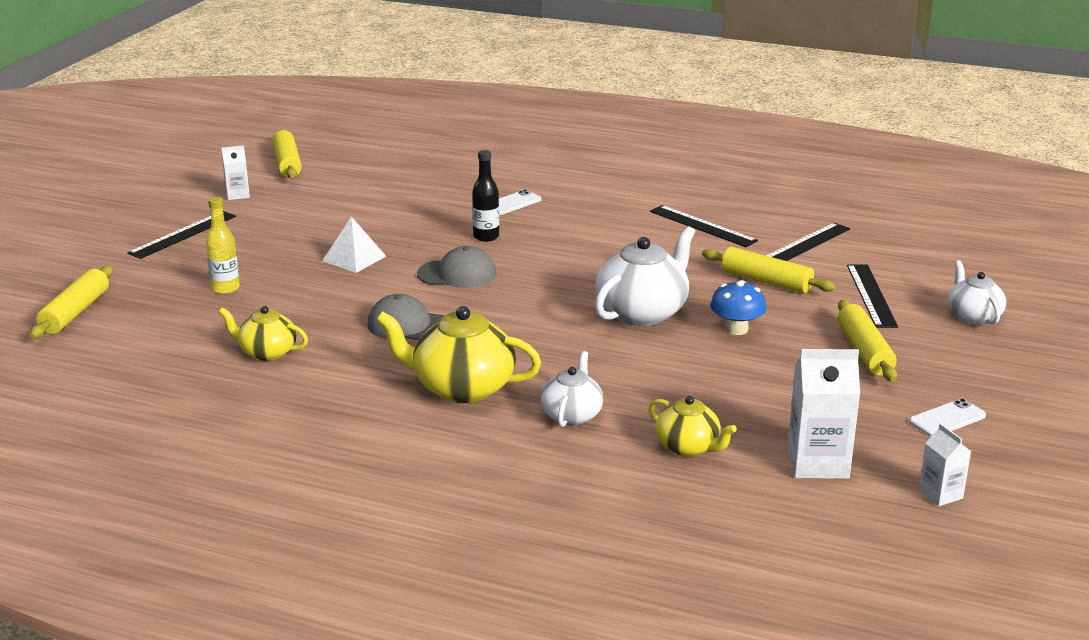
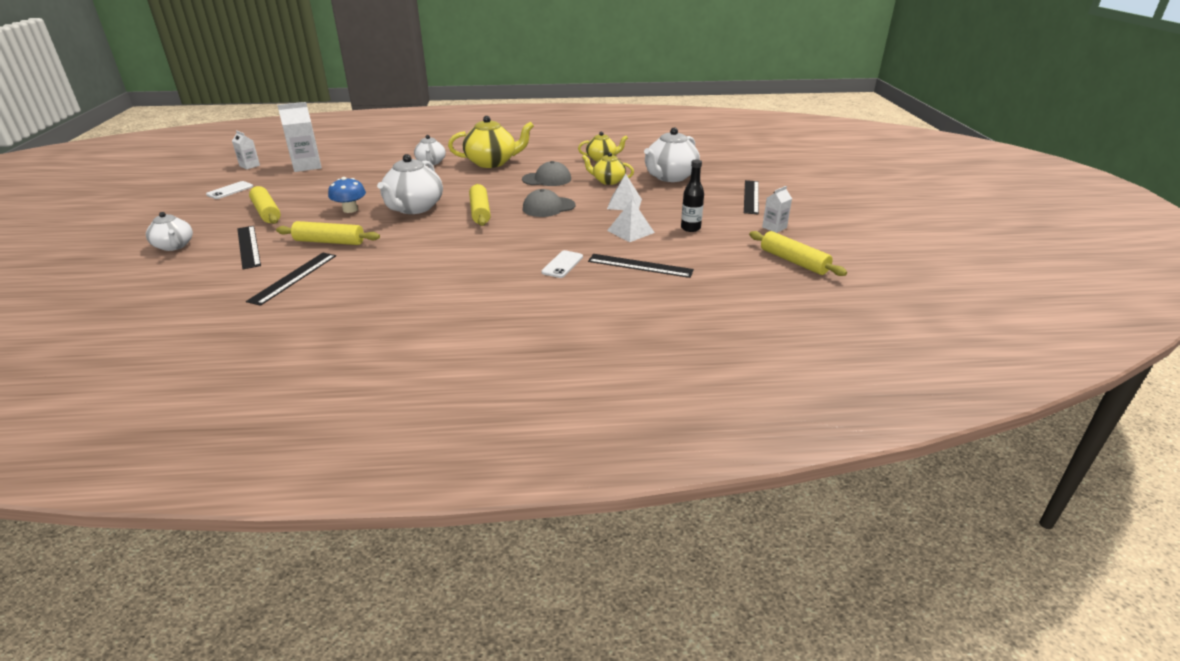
camera: 155 degrees right, 5 degrees up
(75, 312) = (721, 156): yellow rolling pin -> yellow rolling pin (480, 212)
(225, 288) = (670, 177): yellow bottle -> white teapot
(398, 222) = (630, 231): none -> white pyramid
(486, 237) = (555, 233): black bottle -> black bottle (690, 228)
(688, 447) = (370, 162): yellow teapot -> yellow teapot (608, 181)
(702, 226) = (387, 277): black ruler -> black ruler (640, 265)

